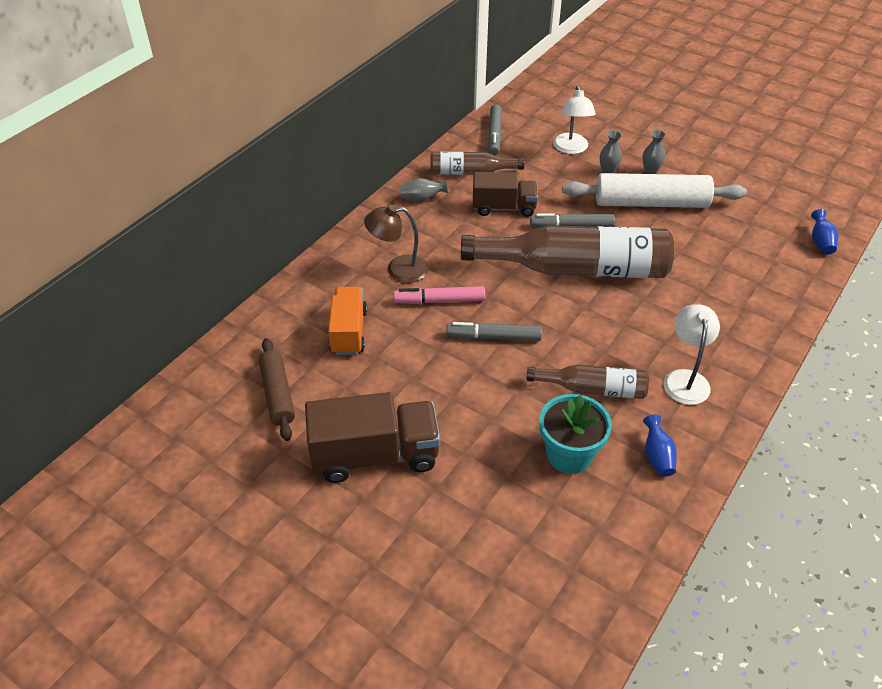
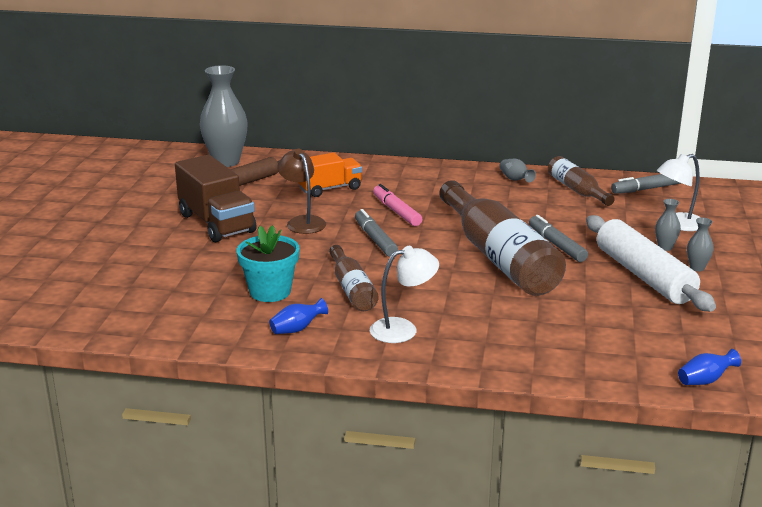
camera: 65 degrees right, 20 degrees down
(201, 399) = (226, 162): none -> grey vase
(398, 269) = (417, 190): brown lamp -> brown lamp (302, 222)
(504, 207) = (545, 212): brown truck -> none

